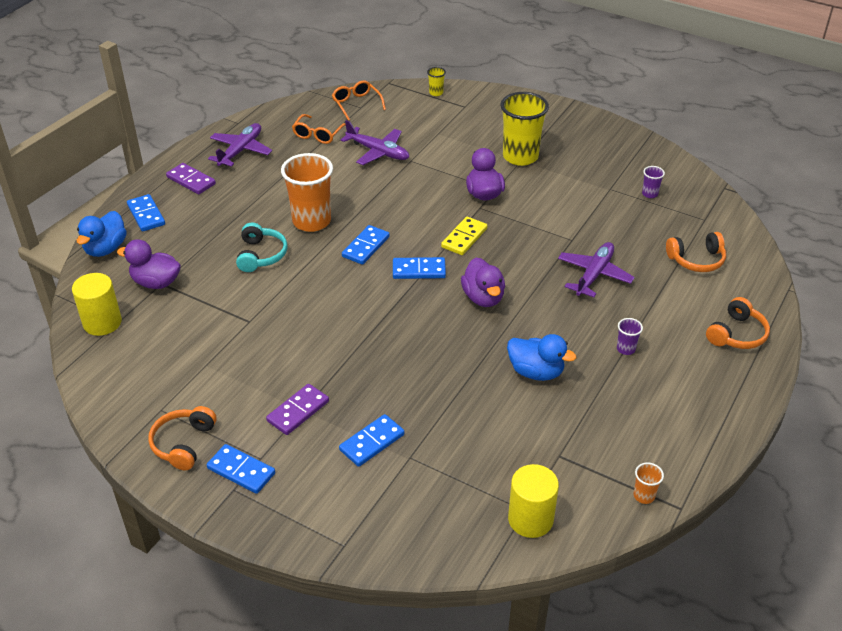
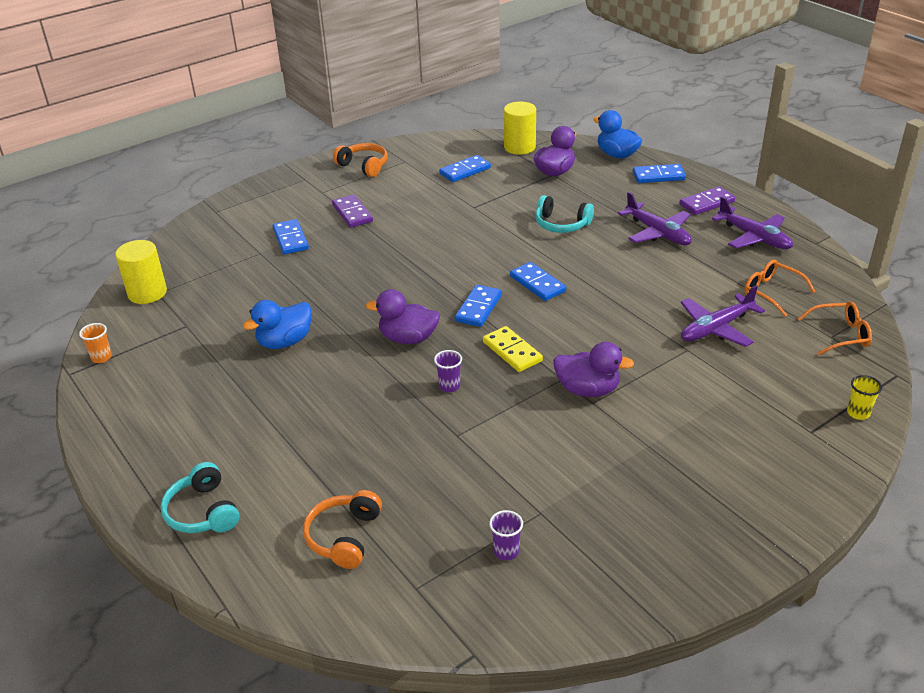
camera: 115 degrees right, 5 degrees down
(241, 471) = (318, 184): blue domino -> blue domino (465, 171)
(311, 221) = (599, 259): orange cup -> none
(520, 156) = (657, 447): yellow cup -> none
(594, 275) = (384, 430): purple plane -> purple plane (657, 232)
(626, 349) = (260, 412): purple cup -> purple cup (449, 386)
(736, 334) = (203, 511): orange headphones -> turquoise headphones

